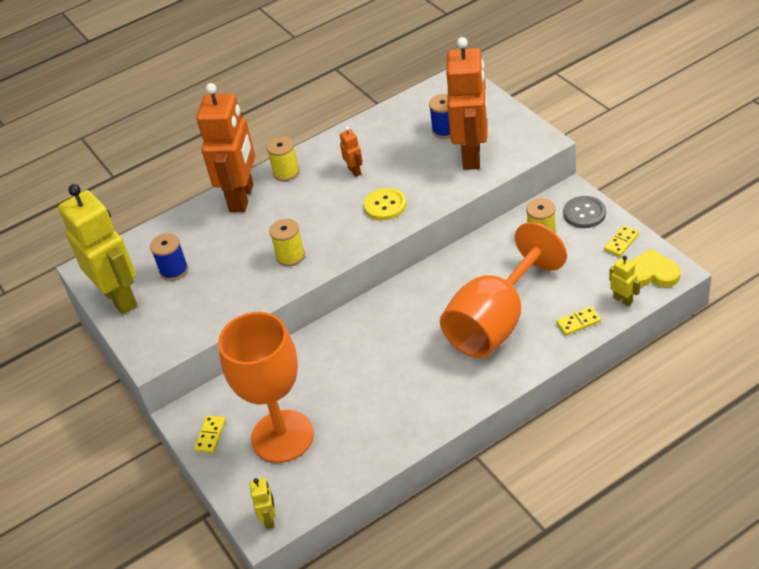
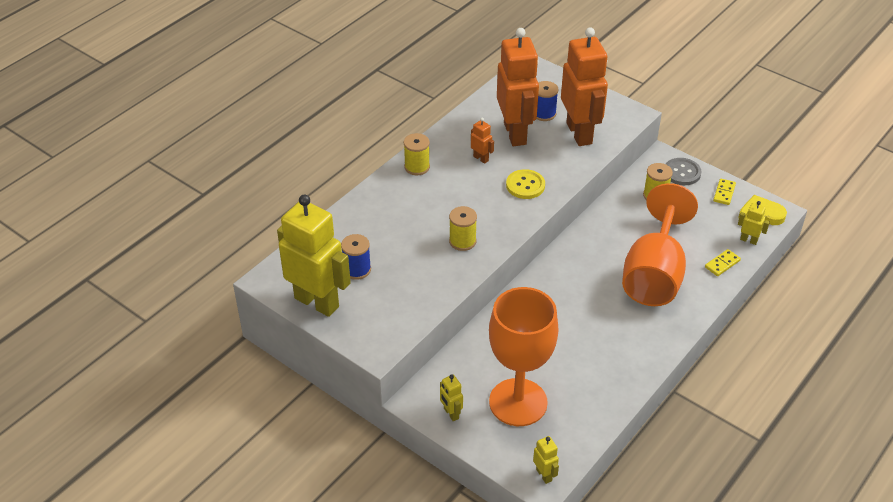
camera: 25 degrees left, 0 degrees up
(210, 435) = (451, 413): yellow domino -> yellow robot
(242, 198) = (387, 195): orange robot -> orange robot (515, 133)

